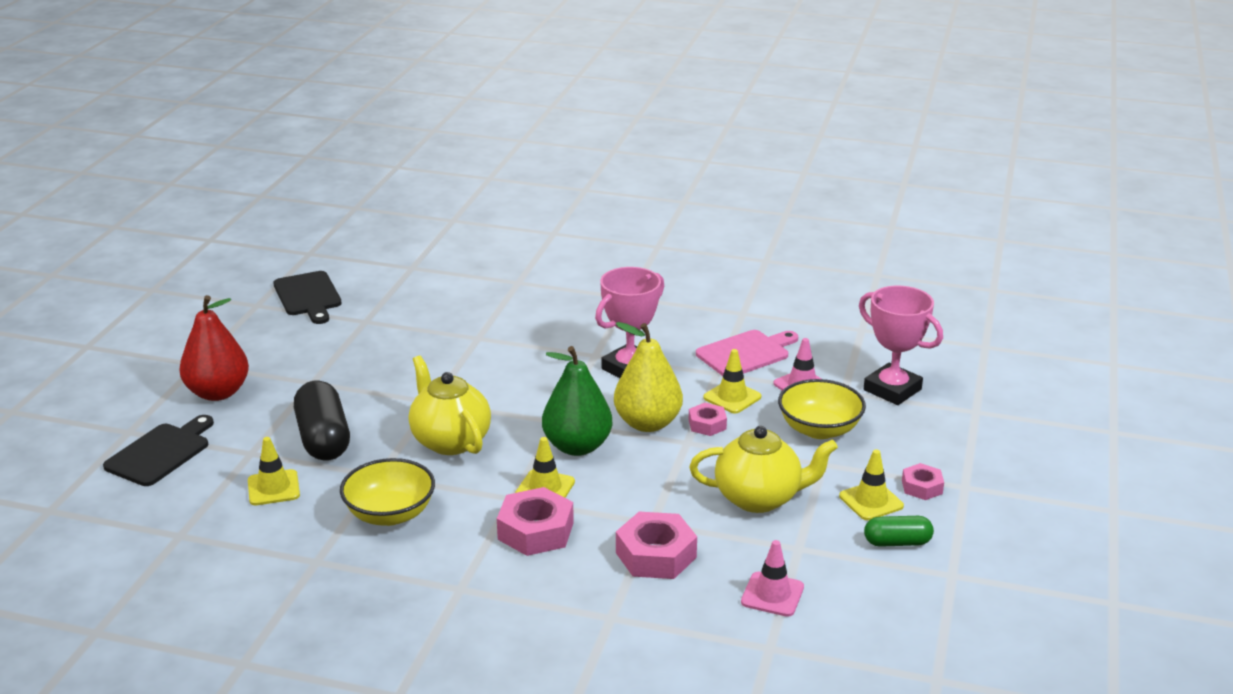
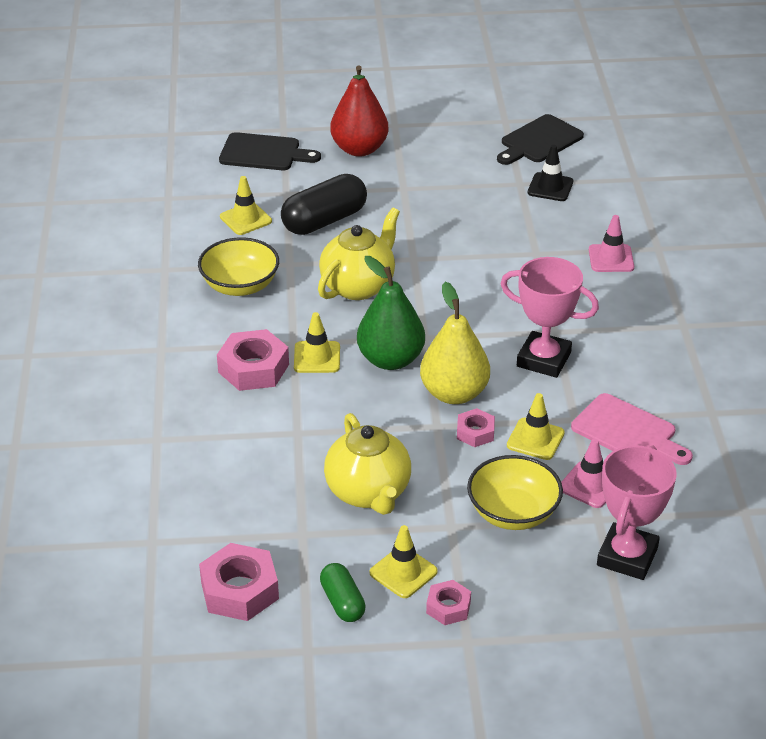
camera: 70 degrees right, 10 degrees up
(386, 308) = (550, 187): none -> black traffic cone
(655, 555) = (251, 445): pink nut -> pink nut (239, 590)
(772, 594) = (225, 529): pink traffic cone -> pink traffic cone (611, 258)

